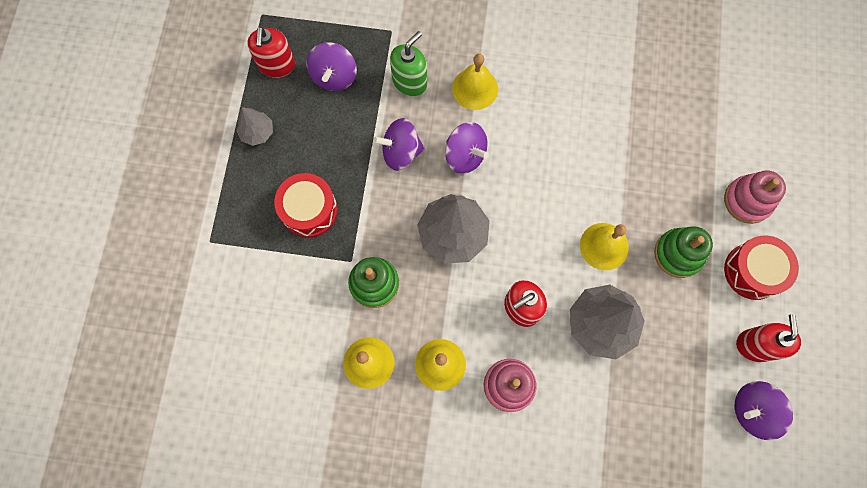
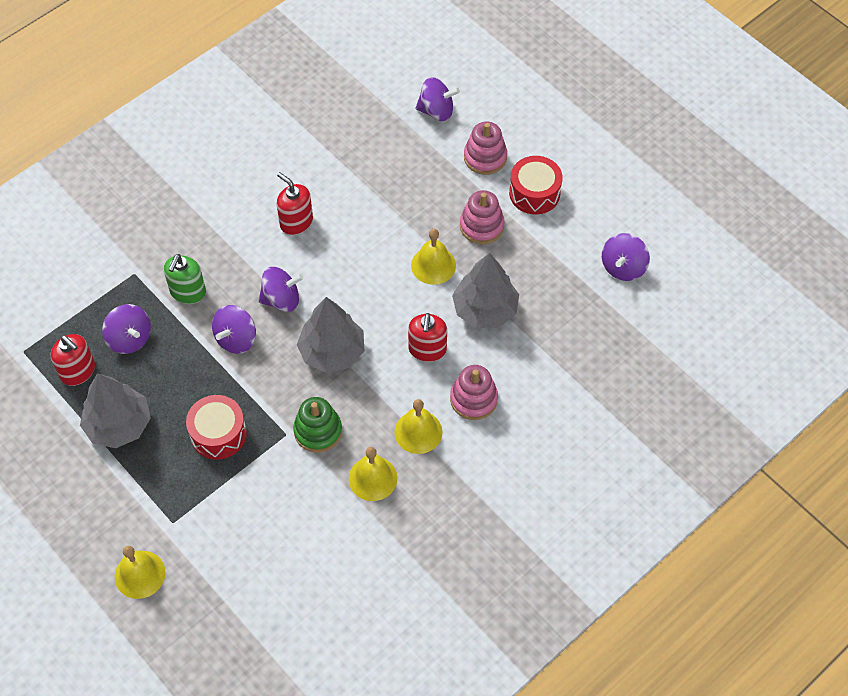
camera: 50 degrees left, 15 degrees down
(257, 132) = (118, 425): grey tree -> grey tree, size x1.86
(410, 82) = (188, 292): green soap dispenser -> green soap dispenser turned 150 degrees counterclockwise
(475, 88) = (237, 254): yellow bell -> yellow bell (140, 574)
(678, 254) = (481, 226): green stacking toy -> pink stacking toy
(753, 123) = (436, 111): none -> purple spinning top
(755, 345) = (583, 231): red soap dispenser -> red soap dispenser (296, 222)

